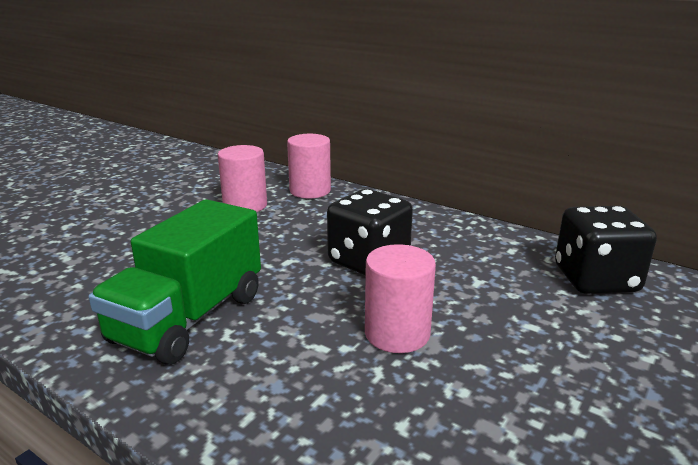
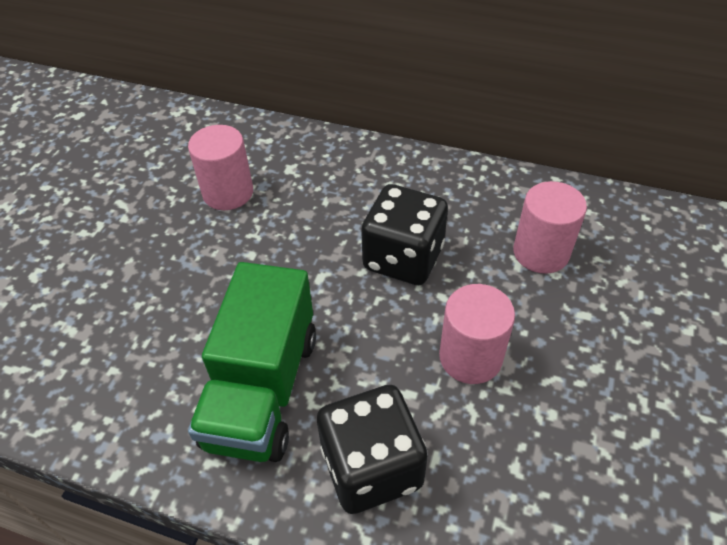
camera: 15 degrees left, 25 degrees up
(310, 191) = (289, 149): pink cylinder -> pink cylinder (541, 252)
(595, 279) = (623, 234): black dice -> black dice (371, 467)

